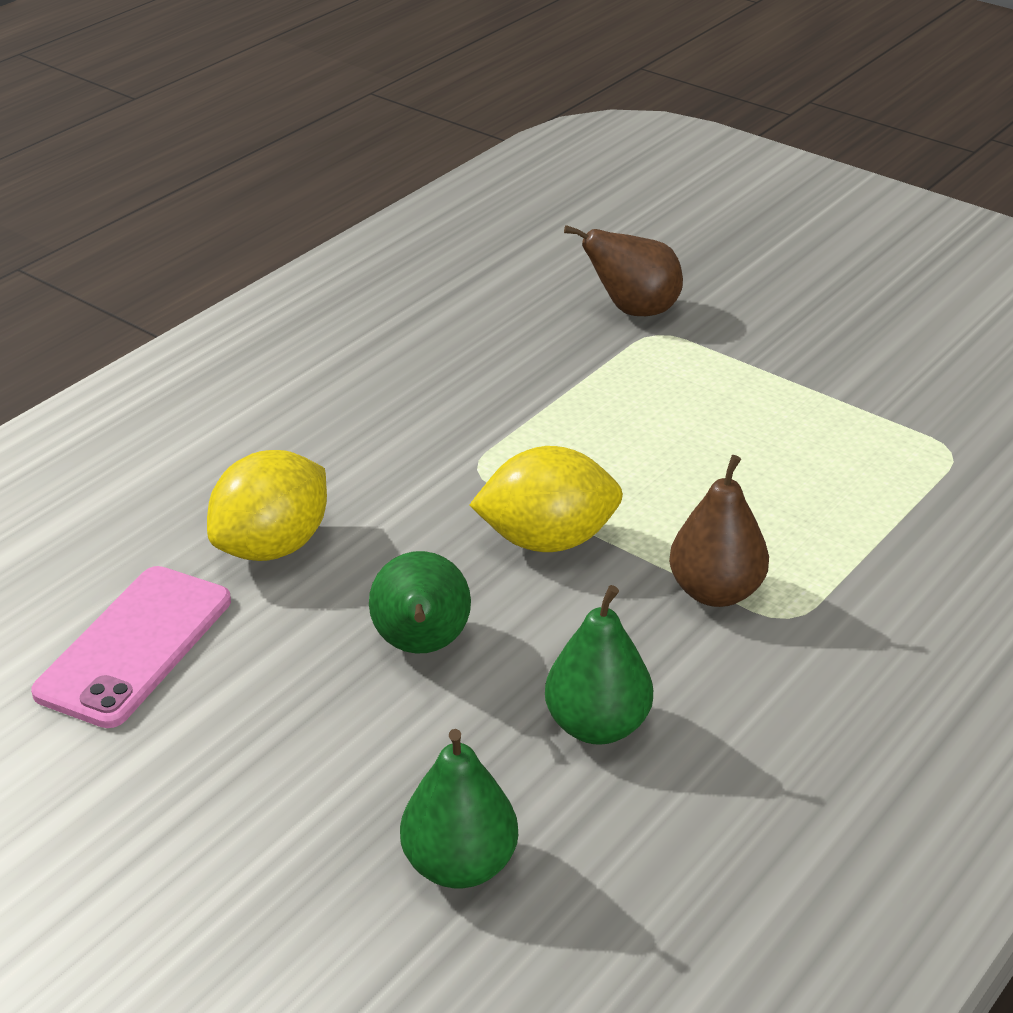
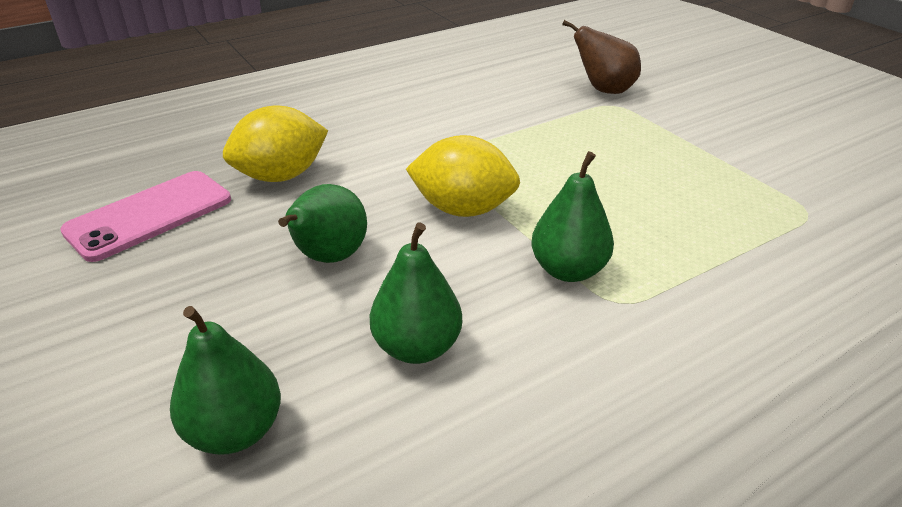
camera: 20 degrees right, 0 degrees up
(716, 592) = (568, 270): brown pear -> green pear

